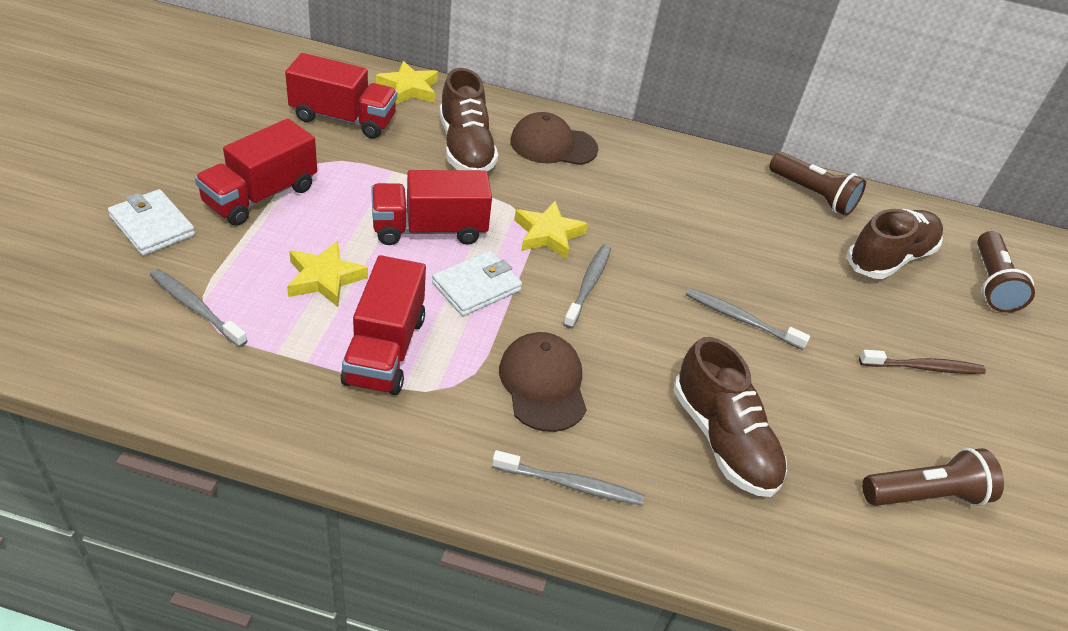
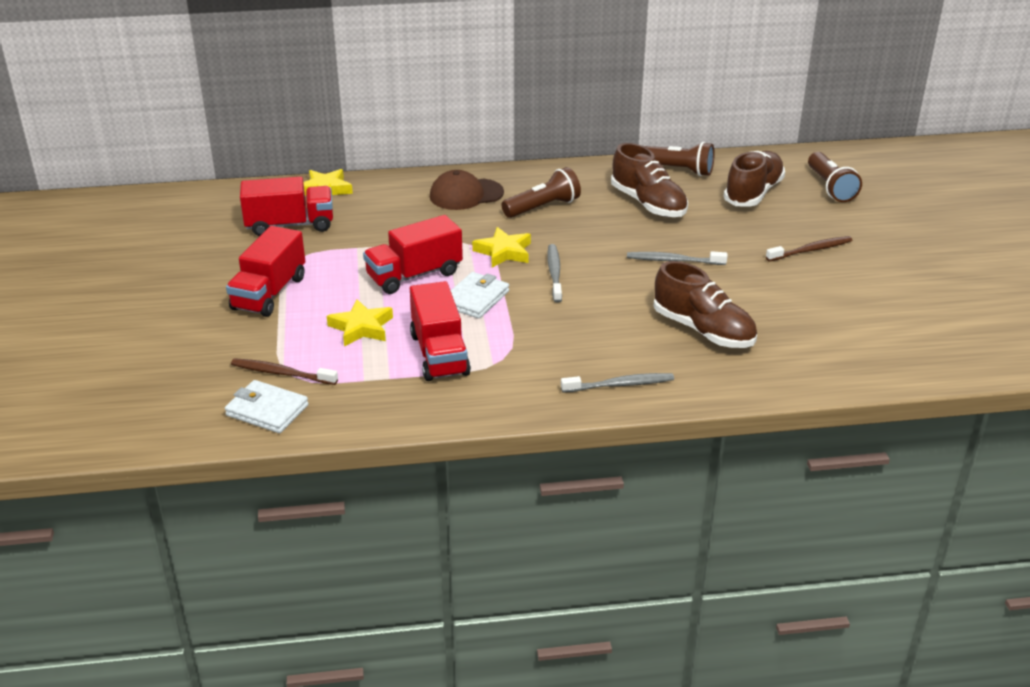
camera: 15 degrees left, 10 degrees down
(152, 226) = (203, 336): white wallet -> white wallet (267, 410)
(196, 308) = (282, 373): grey toothbrush -> brown toothbrush
(465, 148) = (401, 216): brown shoe -> brown shoe (648, 204)
(543, 384) = (563, 338): brown cap -> none
(925, 494) = (848, 318): brown flashlight -> brown flashlight (543, 207)

